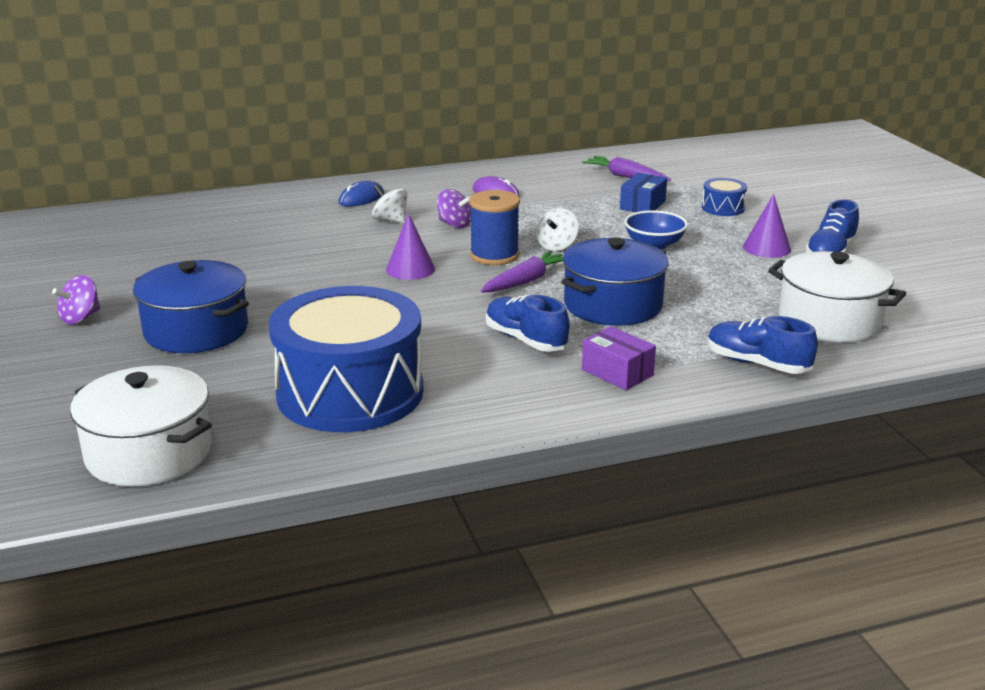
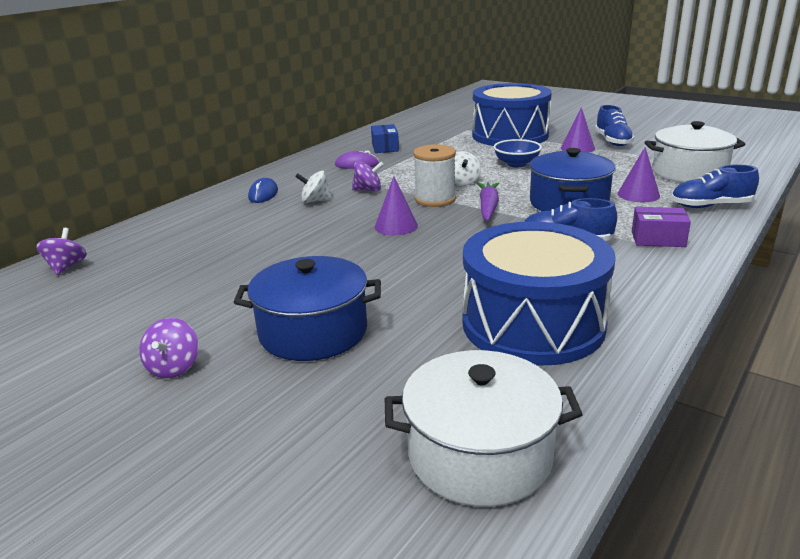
camera: 35 degrees left, 0 degrees up
(129, 216) = (66, 267): none -> purple spinning top
(494, 255) = (435, 199): blue spool -> white spool
(625, 177) = (419, 135): purple carrot -> none
(642, 205) = (463, 146): blue box -> blue box (385, 147)
(707, 323) = (638, 194): none -> purple cone
(723, 208) = (510, 135): blue drum -> blue drum, size x2.49

